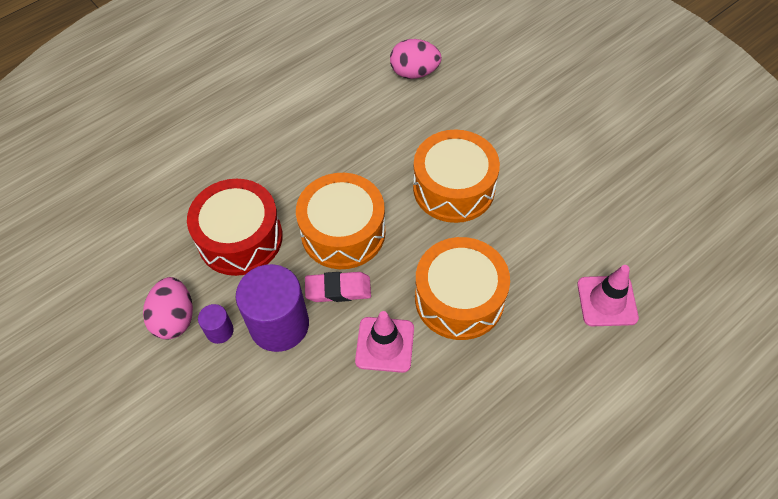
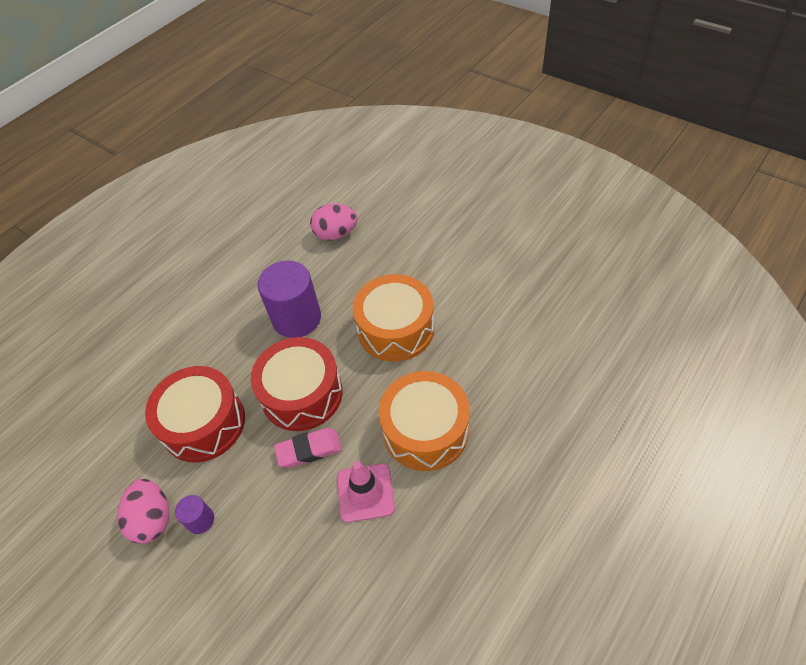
camera: 10 degrees left, 5 degrees down
(279, 325) = (259, 499): purple cylinder -> purple cylinder (297, 318)
(343, 232) = (302, 394): orange drum -> red drum
(607, 301) = (560, 399): pink traffic cone -> none

